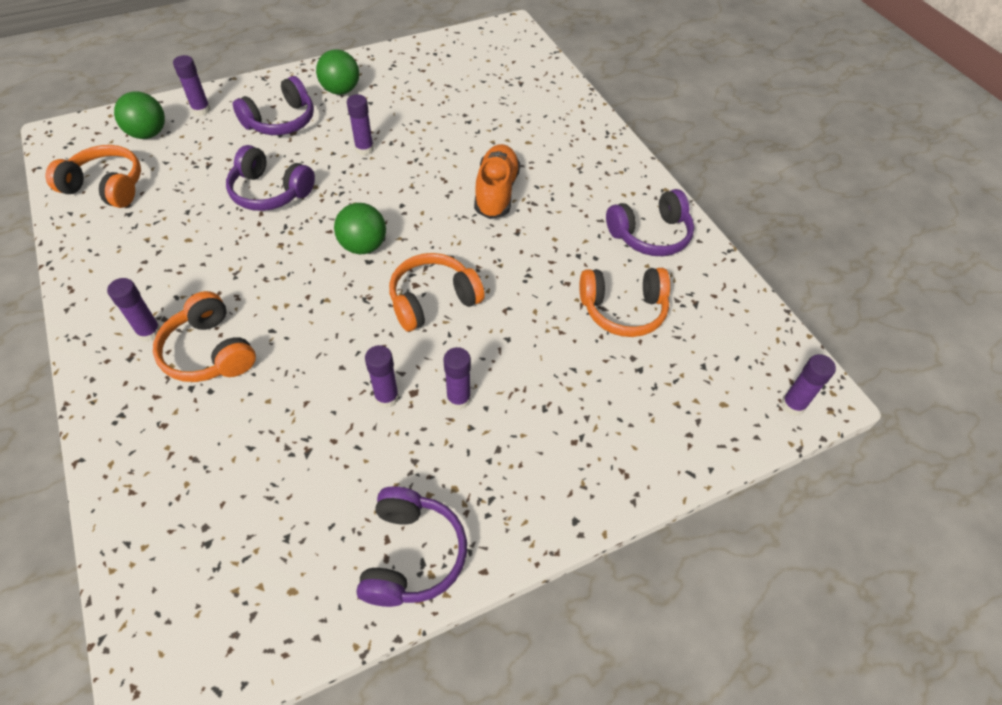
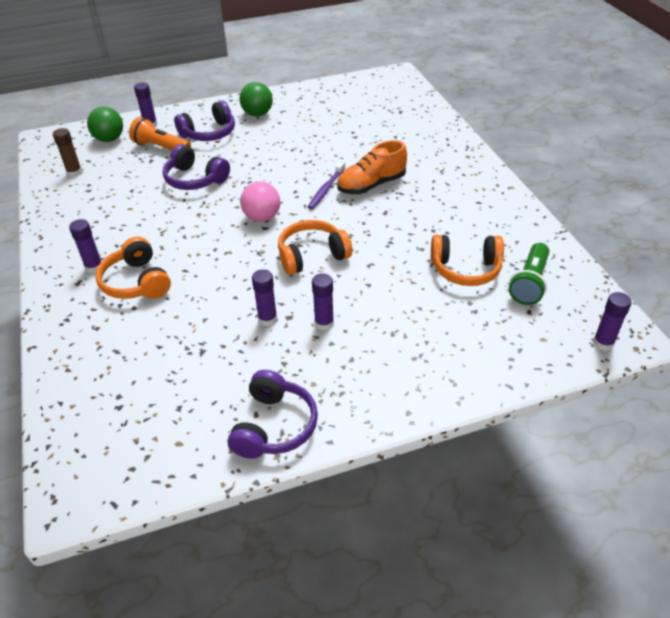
camera: 10 degrees right, 10 degrees down
(106, 187) = (74, 172): orange headphones -> brown glue stick
(219, 145) = (161, 148): none -> orange flashlight
(363, 246) = (262, 217): green ball -> pink ball
(364, 149) = (271, 153): purple glue stick -> none
(440, 200) = (326, 189): none -> purple toothbrush
(496, 192) = (371, 185): orange shoe -> orange shoe turned 135 degrees counterclockwise
(650, 235) = (495, 218): purple headphones -> none
(700, 325) = (529, 283): none -> green flashlight

